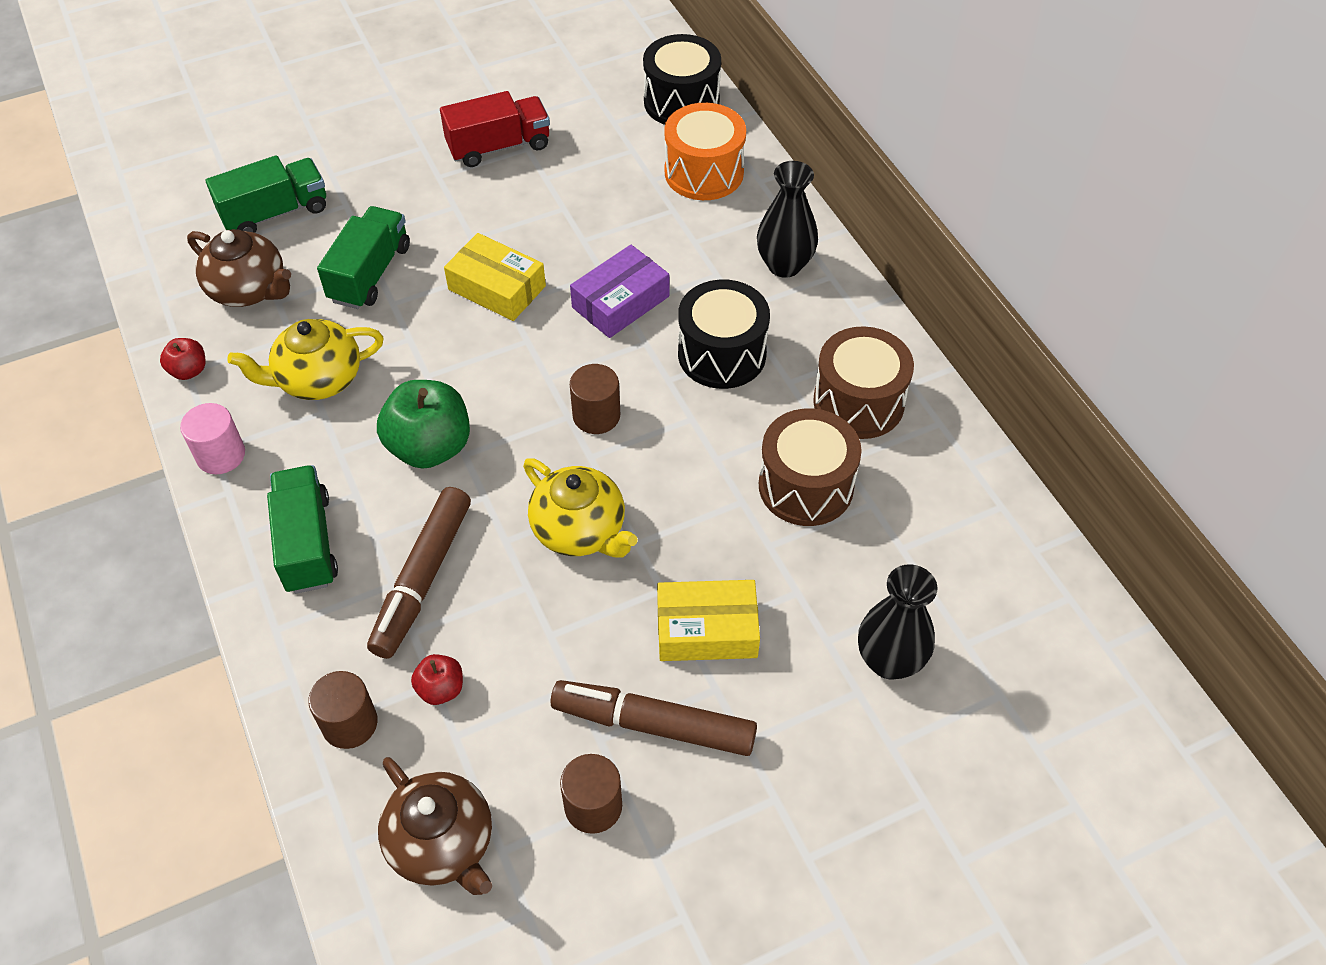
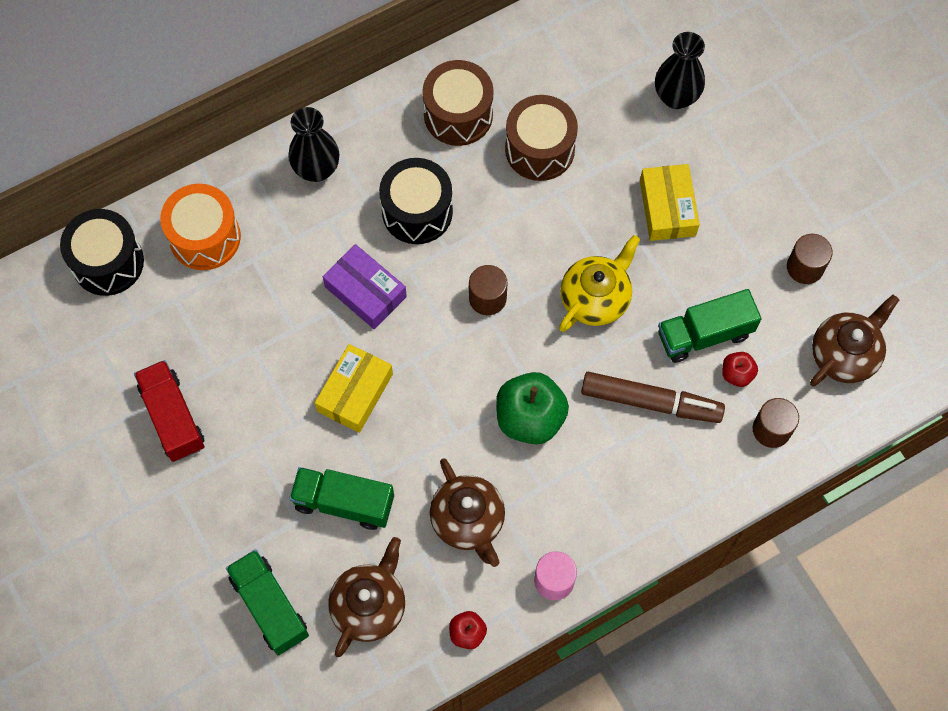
camera: 95 degrees left, 15 degrees up
(307, 543) = (630, 492): green truck -> green truck (704, 334)
(318, 379) = (468, 521): yellow teapot -> brown teapot
(653, 724) = (743, 236): brown marker -> none

